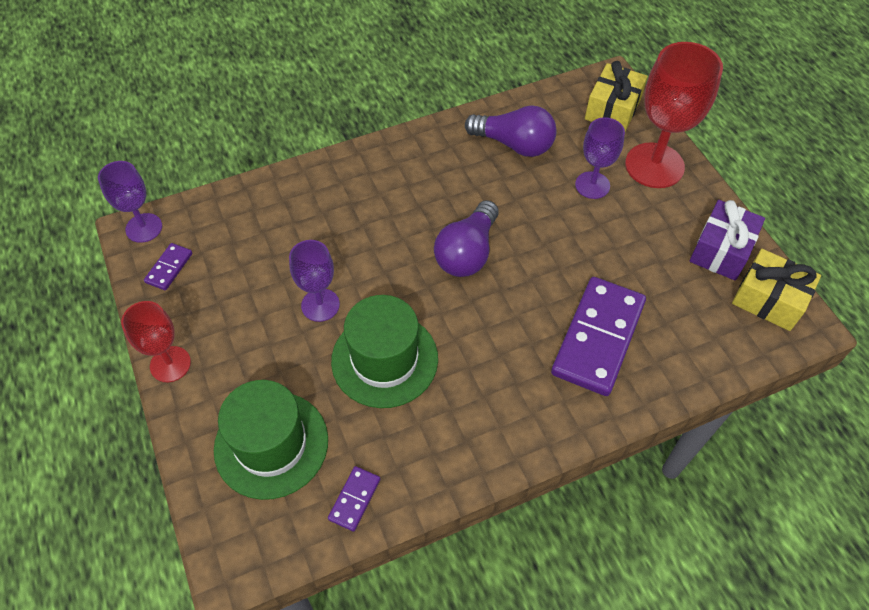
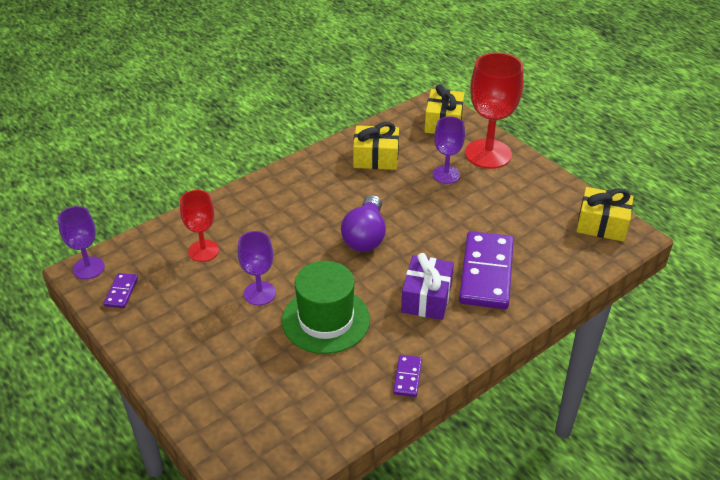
camera: 15 degrees left, 15 degrees down
(170, 364) = (148, 359): red goblet -> red goblet (203, 251)
(271, 444) = (254, 396): green hat -> none
(354, 499) = (336, 418): purple domino -> purple domino (407, 377)
(514, 144) = (376, 158): purple light bulb -> yellow gift
(721, 250) = (556, 200): purple gift -> purple gift (426, 298)

